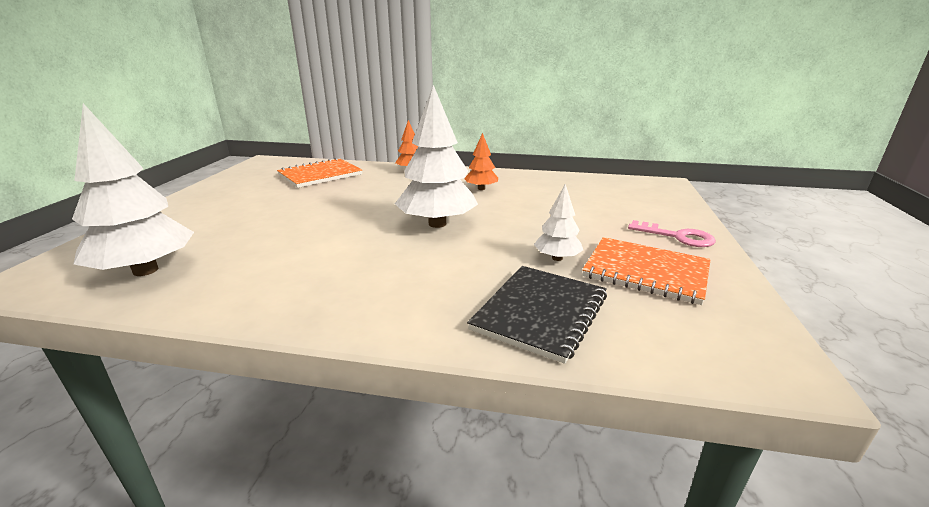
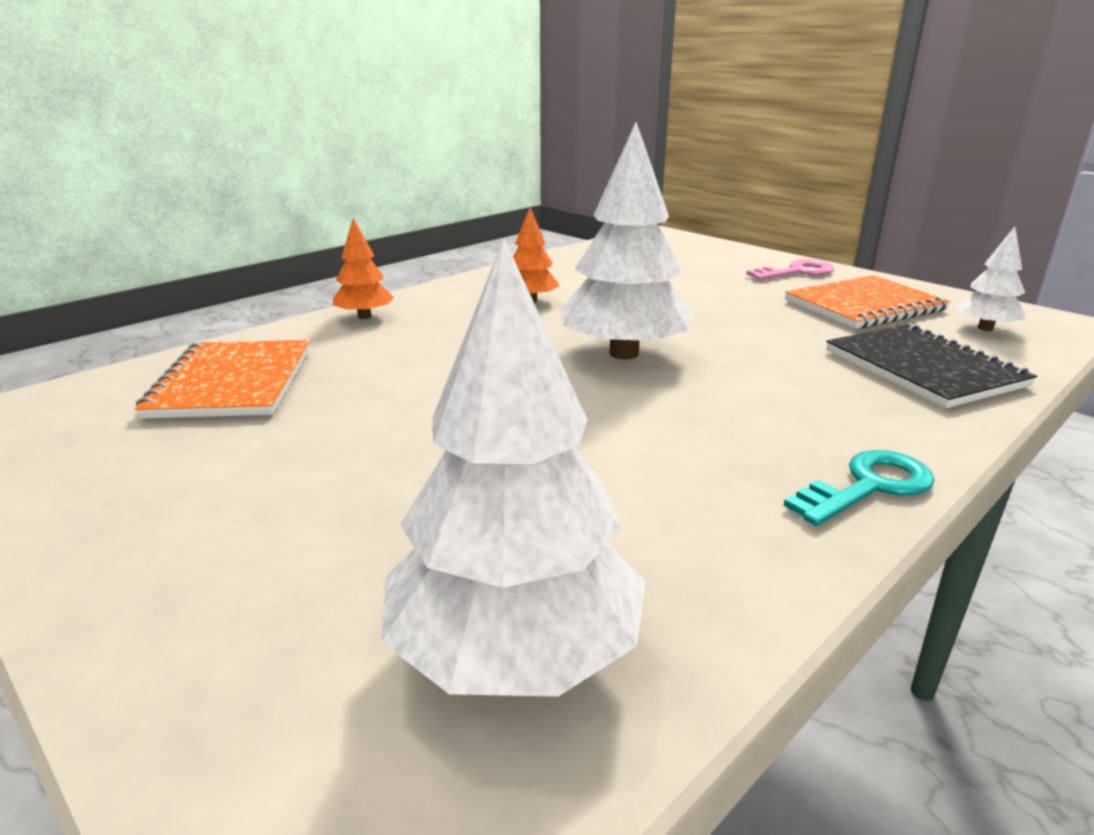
camera: 55 degrees left, 0 degrees up
(325, 318) = (868, 486): none -> turquoise key
(557, 258) = (800, 326): white tree -> white tree (985, 328)

